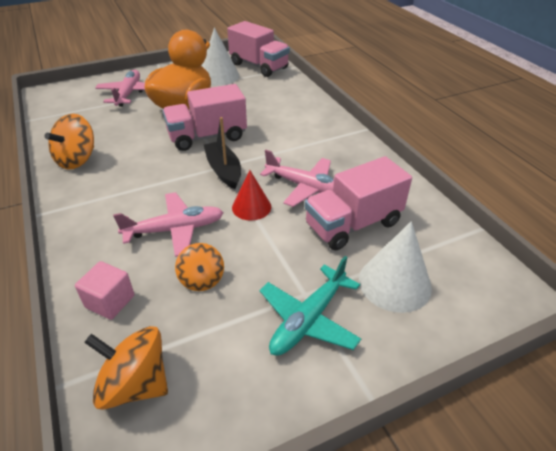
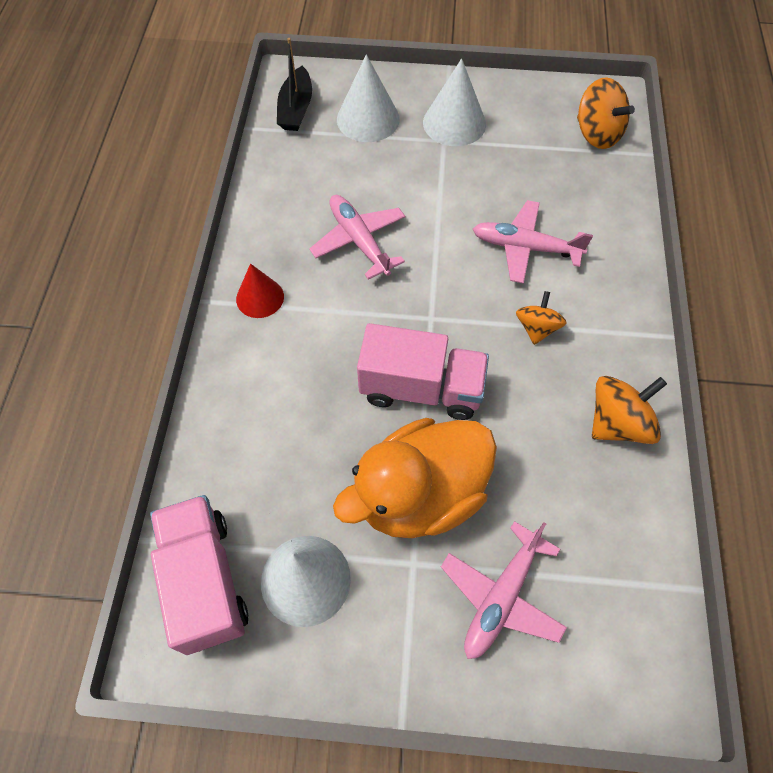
camera: 150 degrees left, 20 degrees up
(110, 301) = (605, 199): pink cube -> none
(202, 279) = (520, 186): orange spinning top -> orange spinning top (537, 328)
(223, 170) = (434, 309): black boat -> black boat (296, 109)
(251, 207) = (434, 241): red cone -> red cone (260, 297)
(308, 319) = (454, 123): turquoise plane -> white cone
(353, 224) = (352, 179): pink truck -> none

